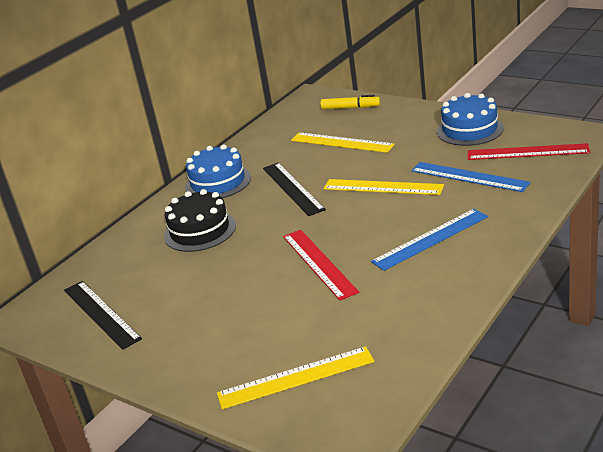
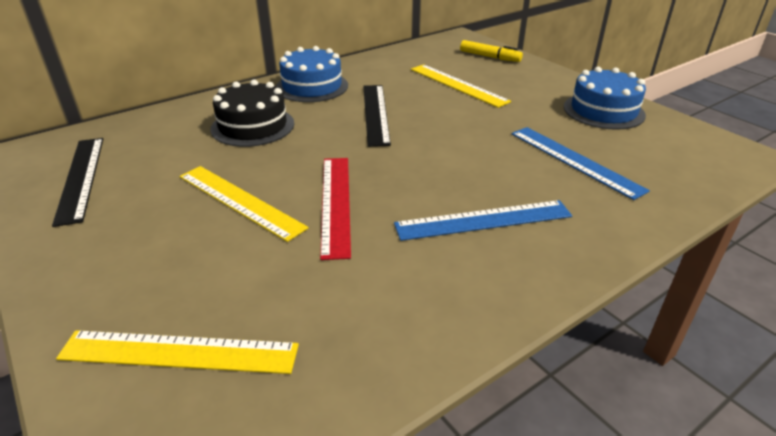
camera: 15 degrees right, 5 degrees up
(382, 187) = (468, 141): yellow ruler -> yellow ruler (240, 201)
(527, 152) = (662, 154): red ruler -> none

